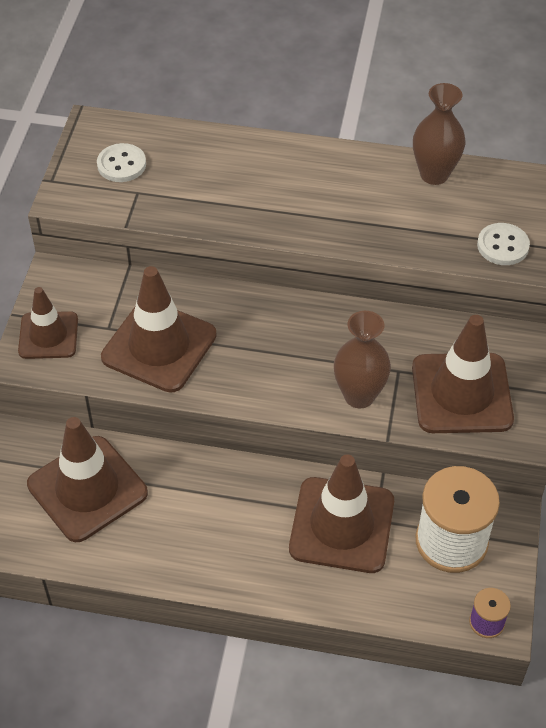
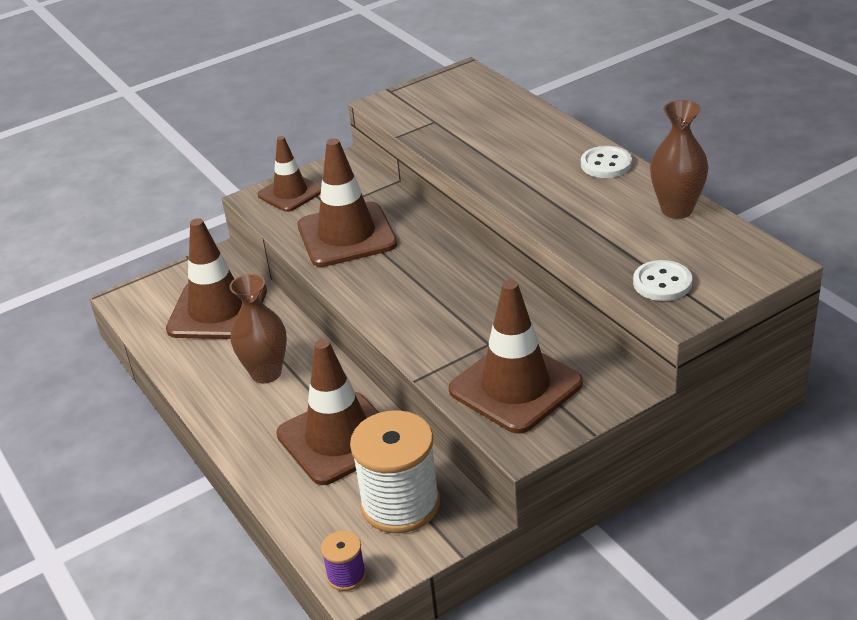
camera: 50 degrees right, 15 degrees down
(121, 164) = (448, 101): white button -> white button (606, 164)
(359, 396) = (435, 341): brown vase -> brown vase (266, 373)

